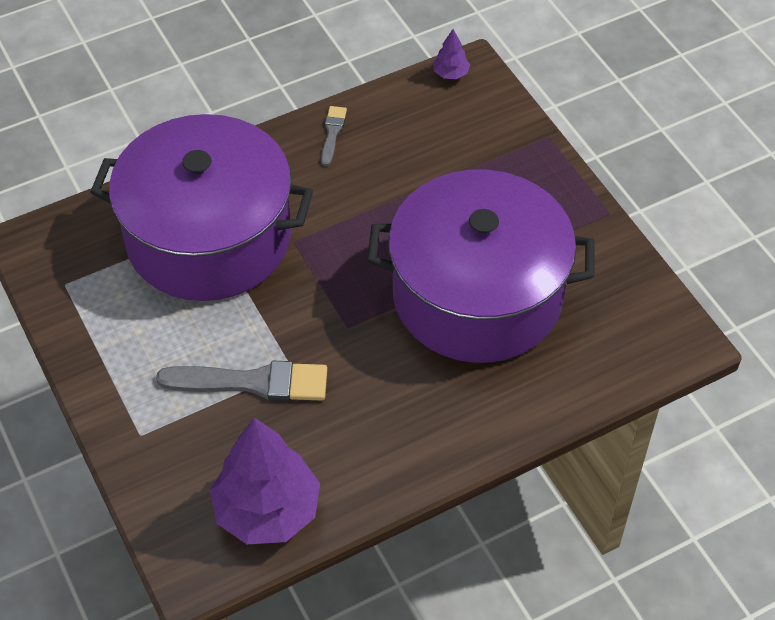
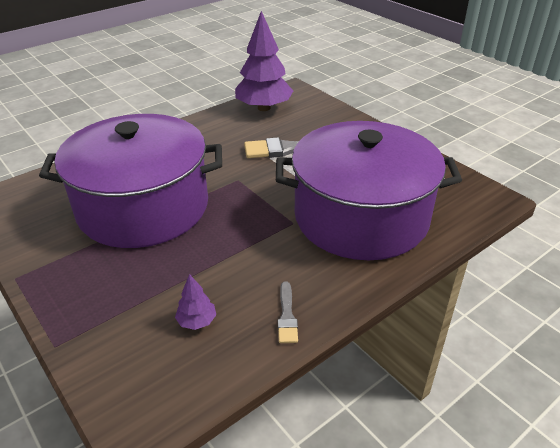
camera: 170 degrees right, 15 degrees down
(450, 73) = (161, 413): purple tree -> purple tree (197, 321)

